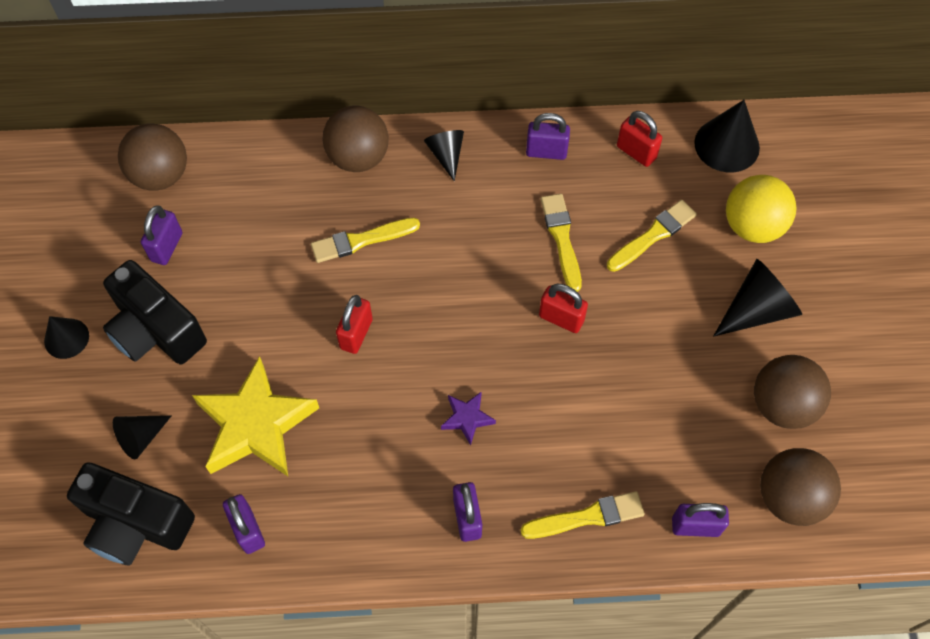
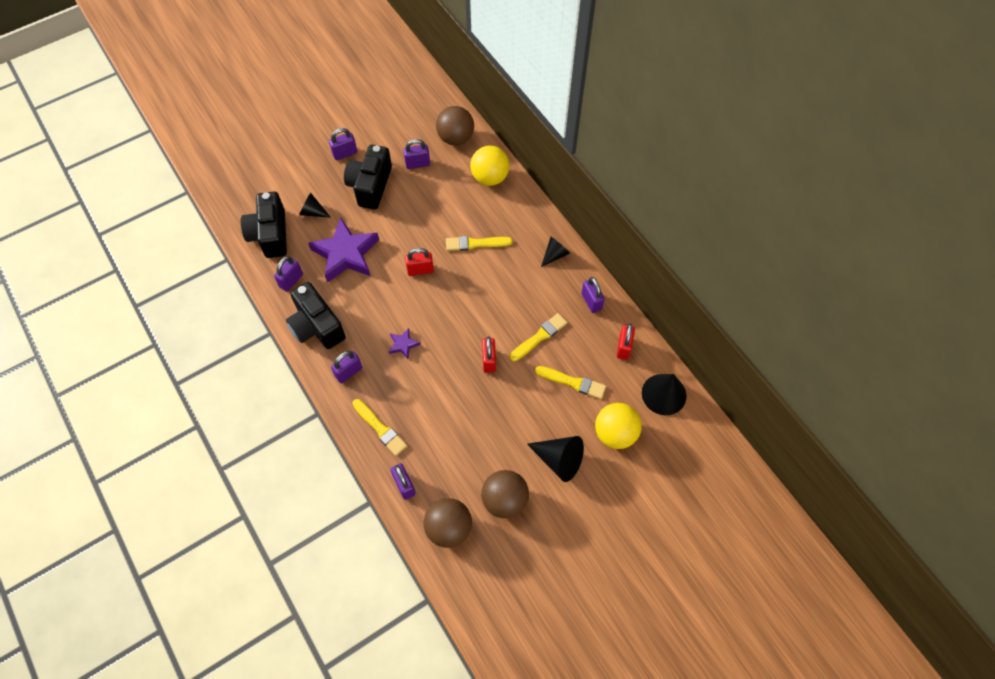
camera: 60 degrees right, 0 degrees up
(66, 338) = (345, 153): black cone -> purple padlock
(255, 425) = (346, 254): yellow star -> purple star
(263, 167) = (490, 177): none -> yellow ball
(357, 528) = (317, 326): none -> black camera
(358, 157) = (525, 215): brown ball -> none
(361, 240) = (476, 243): yellow brush -> yellow brush turned 45 degrees counterclockwise

